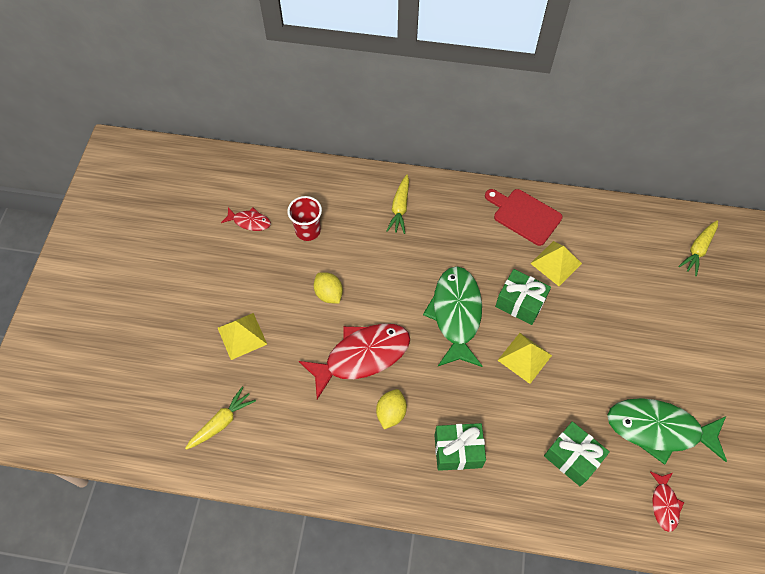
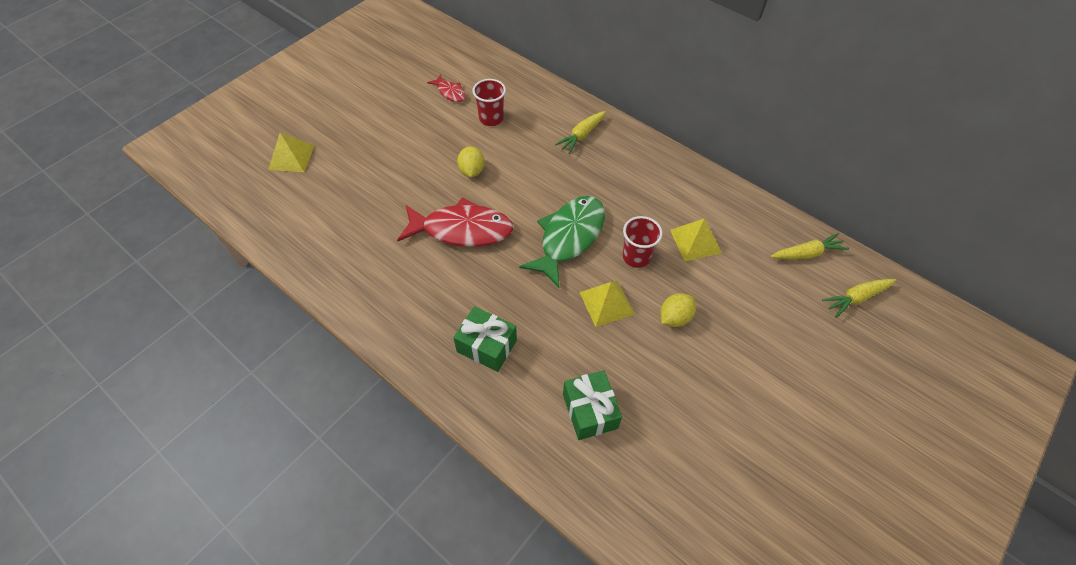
camera: 30 degrees right, 5 degrees down
(222, 422) = (314, 221): yellow carrot -> yellow carrot (807, 253)
(242, 336) = (379, 168): yellow pyramid -> yellow pyramid (291, 157)
(391, 413) = (452, 285): yellow lemon -> yellow lemon (674, 317)
(520, 303) = (636, 257): green gift -> red cup
(524, 215) = (693, 190): red cutting board -> none
(658, 430) = (697, 435): green fish -> none
(664, 504) = (654, 506): red fish -> none

